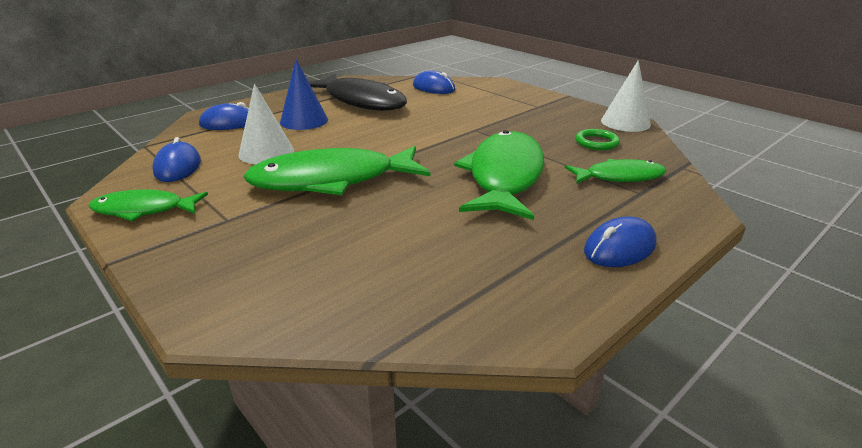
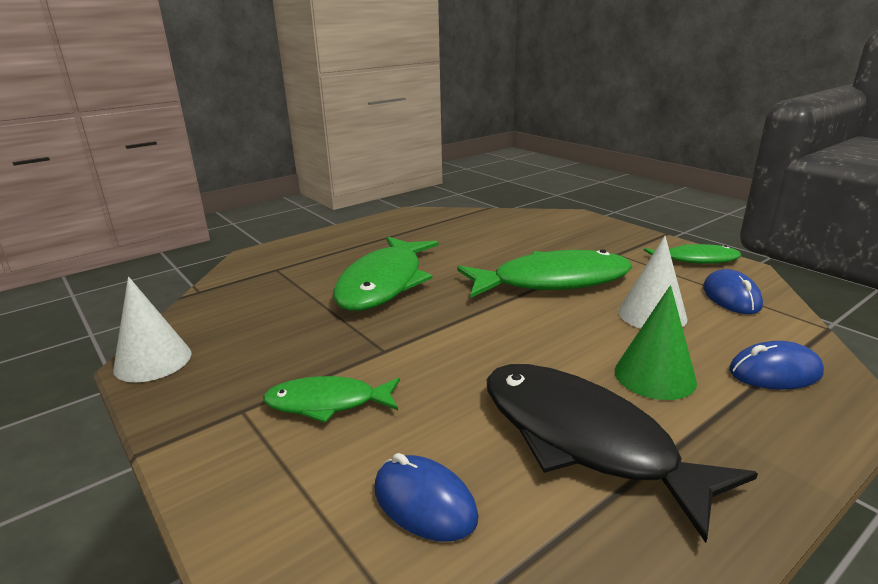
camera: 175 degrees left, 5 degrees down
(304, 121) = (654, 376): blue cone -> green cone
(596, 142) = (244, 323): green ring -> none
(619, 177) = (275, 282): green fish -> green fish (327, 403)
(619, 248) = (338, 238): blue mouse -> none

